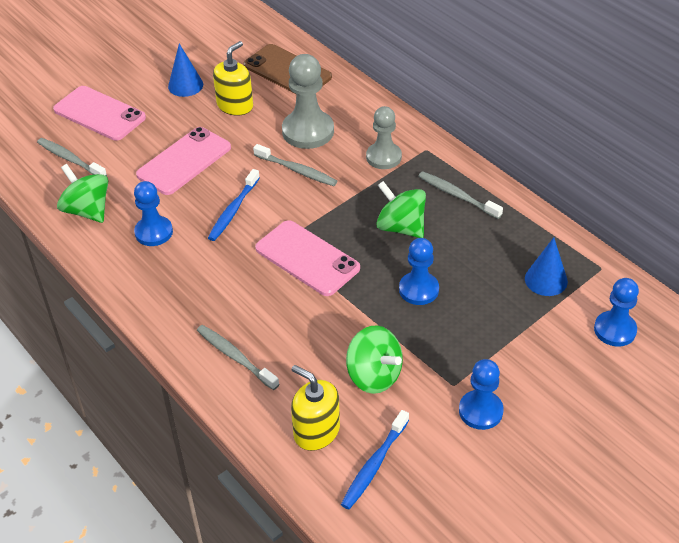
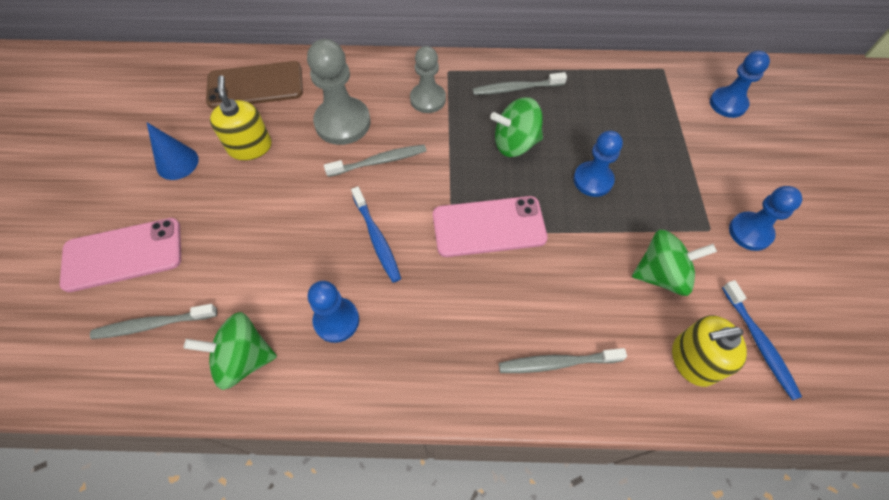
camera: 50 degrees left, 15 degrees up
(184, 161) = (272, 232): pink phone -> none
(546, 280) = (649, 103): blue cone -> none

